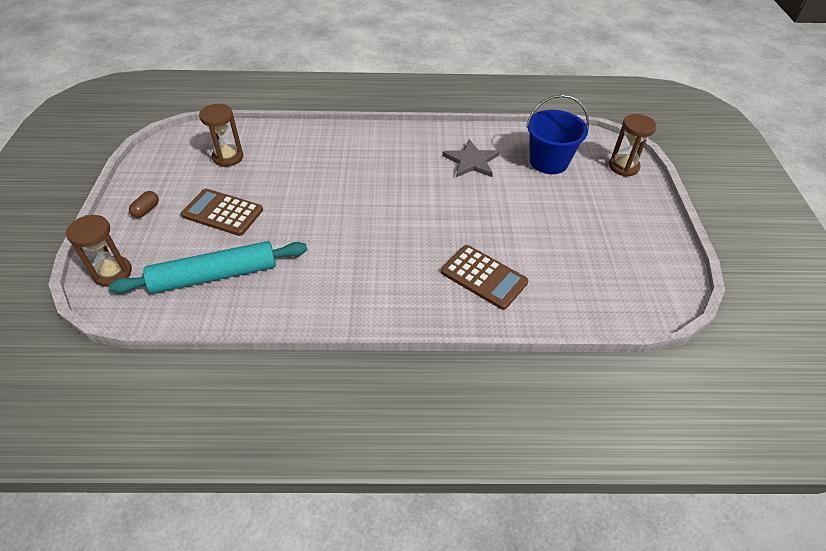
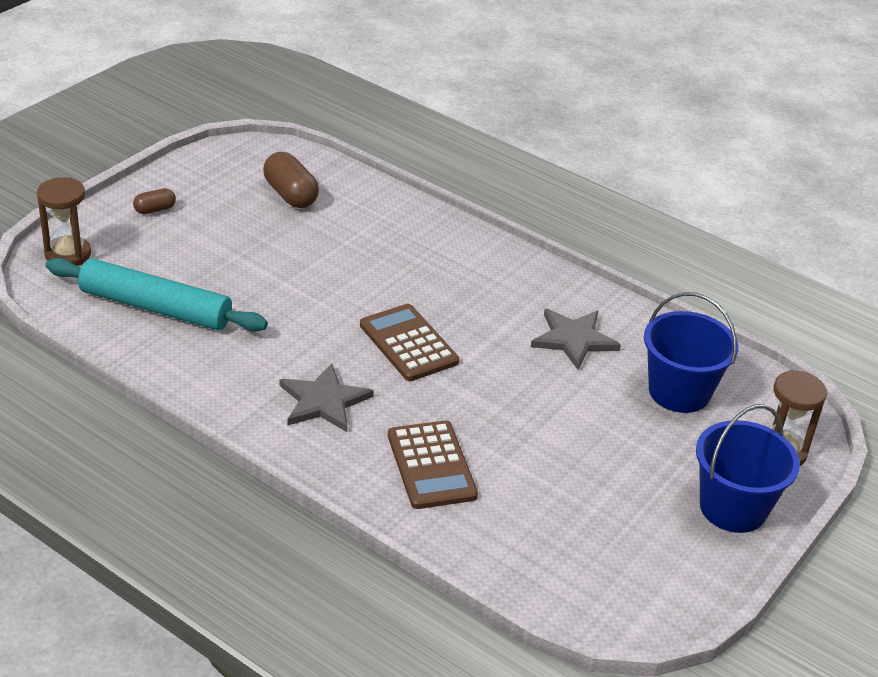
camera: 35 degrees right, 10 degrees down
(222, 212) = (225, 250): brown calculator -> brown calculator (408, 343)
(228, 157) = (290, 195): brown hourglass -> brown capsule
(384, 275) = (323, 401): none -> grey star
(639, 208) = (733, 508): none -> blue bucket

